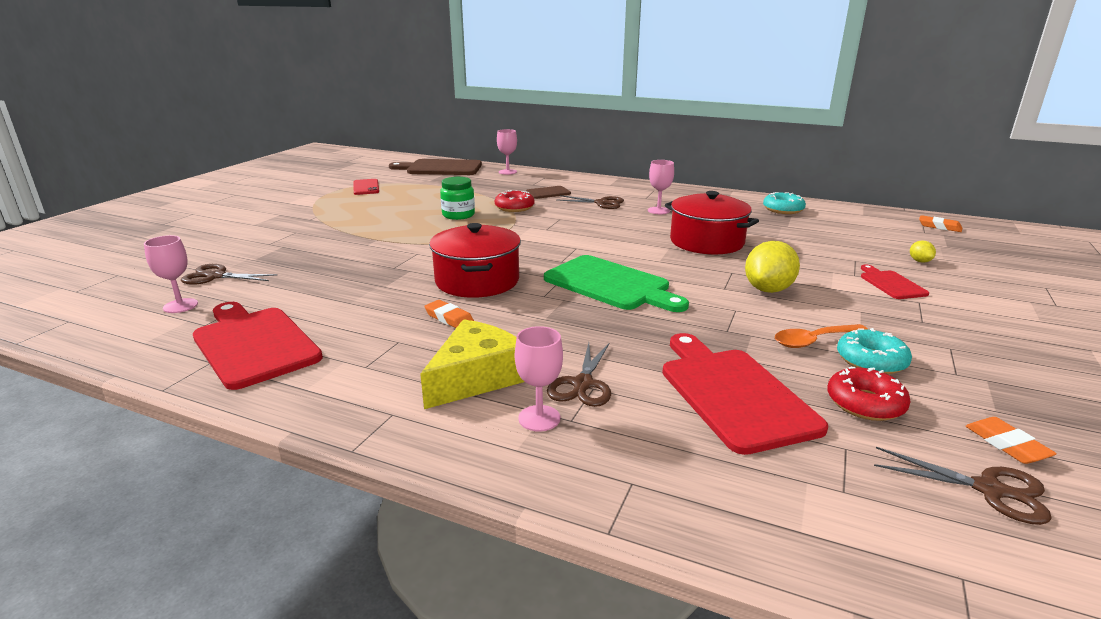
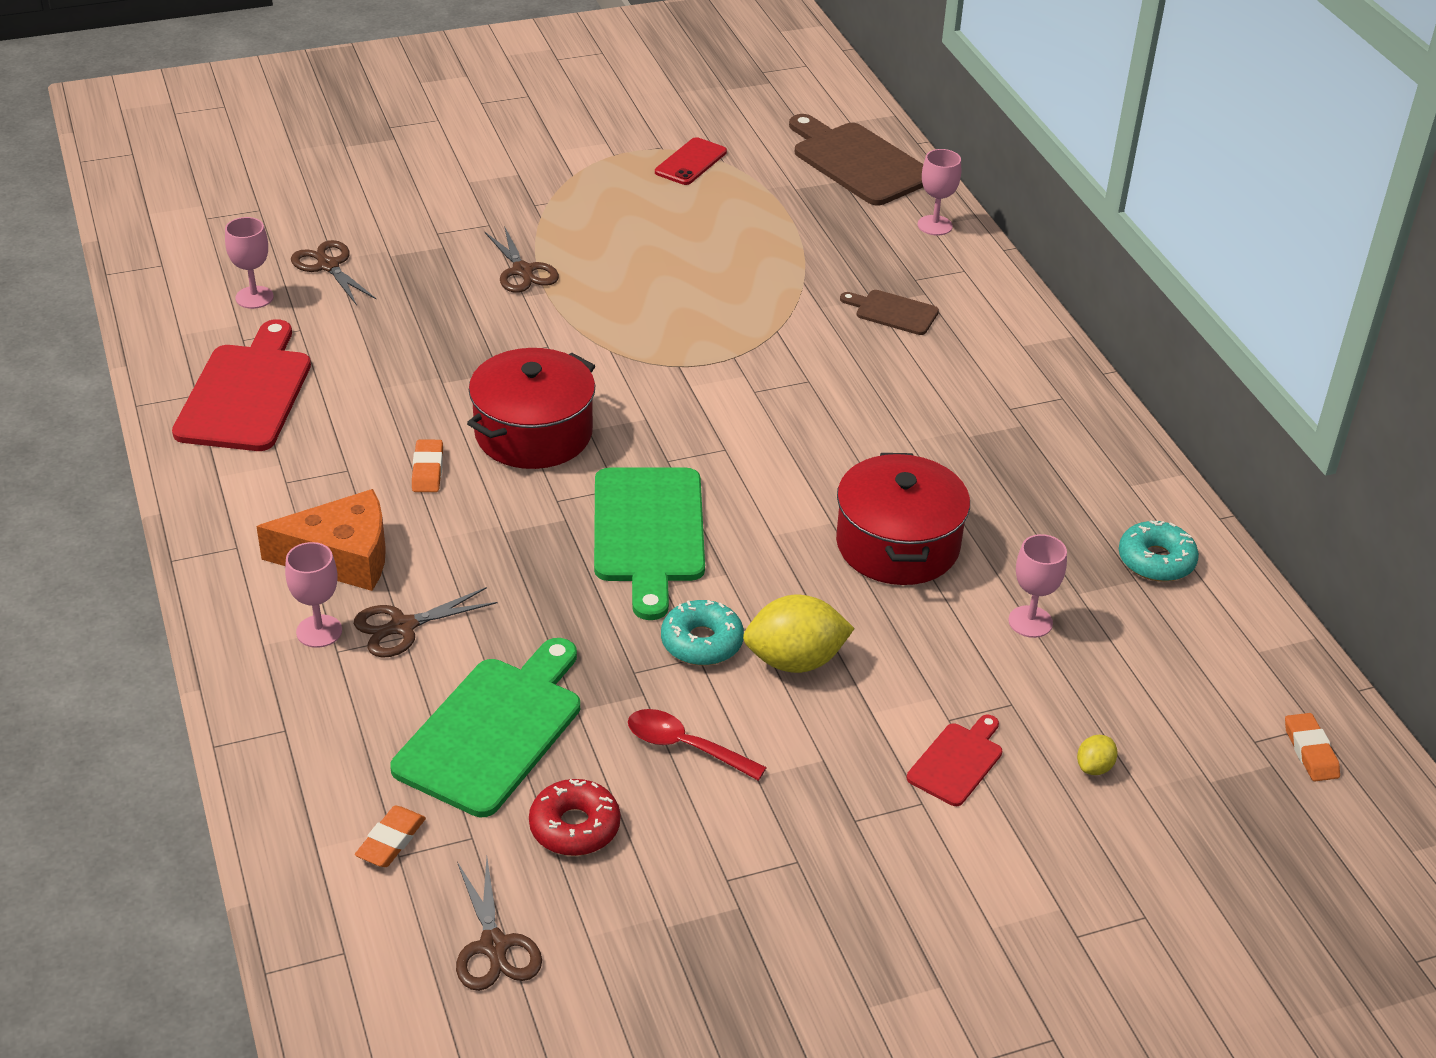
camera: 45 degrees right, 15 degrees up
(458, 215) = (702, 296): green jar -> none
(476, 377) = (341, 556): yellow cheese -> orange cheese
(514, 207) = (795, 321): red donut -> none
(601, 203) = (924, 381): brown scissors -> brown scissors (523, 271)
(658, 210) = (968, 446): pink goblet -> pink goblet (1030, 622)
(733, 394) = (494, 731): red cutting board -> green cutting board
(813, 341) = (685, 746): orange spoon -> red spoon
(871, 361) = (683, 805): turquoise donut -> turquoise donut (702, 642)
(1006, 444) = (596, 945): orange eraser -> orange eraser (391, 841)

